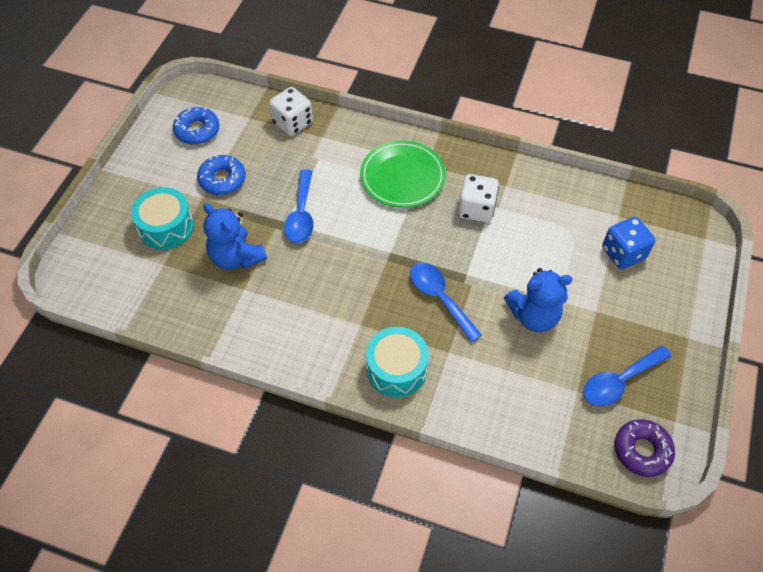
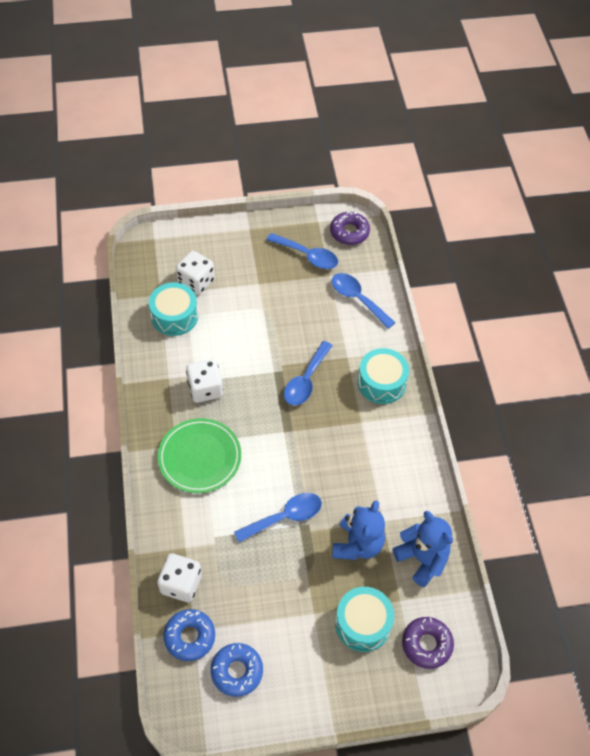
camera: 120 degrees left, 0 degrees up
(112, 264) = (426, 644): none -> purple donut
(222, 179) = (283, 607): blue donut -> blue donut (189, 637)
(526, 404) = (358, 299): none -> blue spoon
(534, 316) = (285, 317): blue teddy bear -> blue teddy bear (422, 559)
(582, 217) = (174, 316): none -> turquoise drum
(623, 253) = (196, 282): blue dice -> white dice

